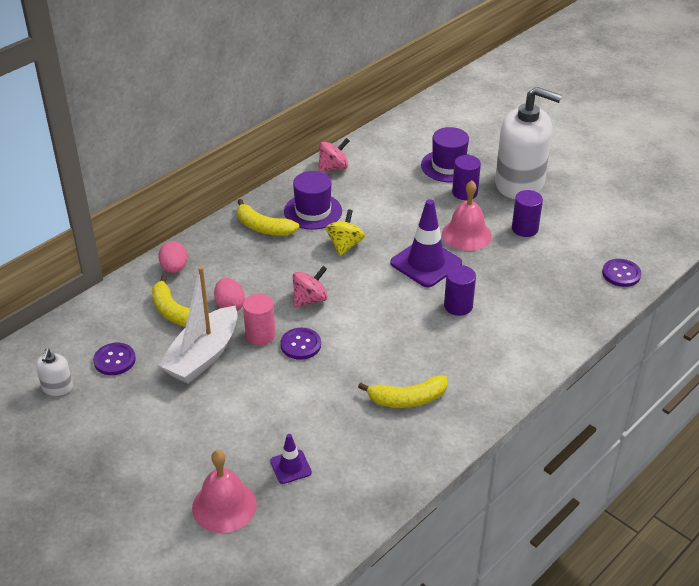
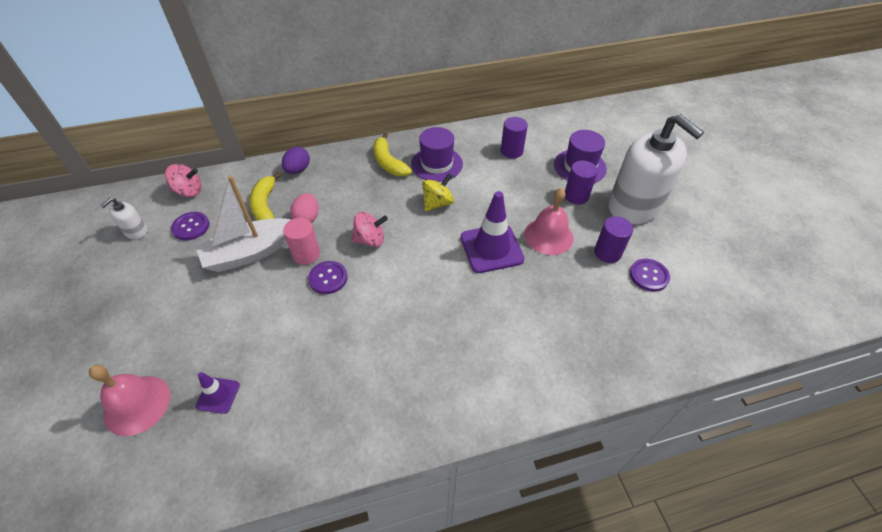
camera: 30 degrees right, 10 degrees up
(174, 268) = (298, 170): pink egg -> purple egg
(333, 167) = (482, 134): pink spinning top -> pink spinning top (189, 191)
(407, 399) = (368, 379): yellow banana -> none
(458, 306) = (487, 304): purple cylinder -> purple cylinder (511, 151)
(621, 274) = (675, 343): purple button -> purple button (649, 276)

